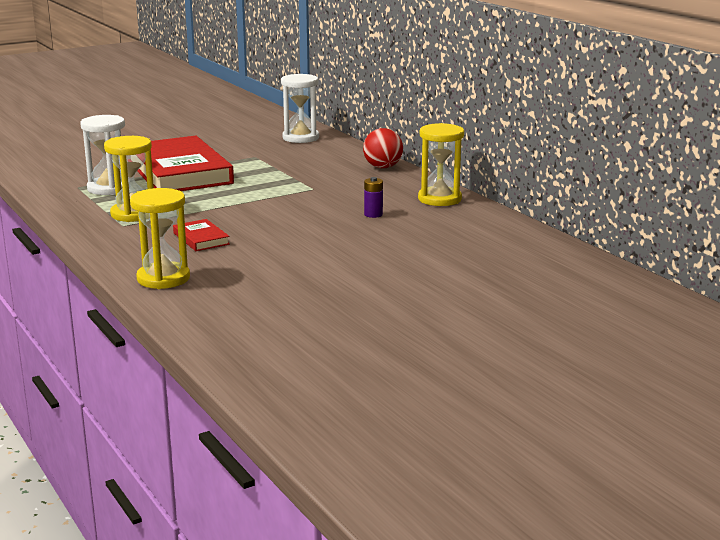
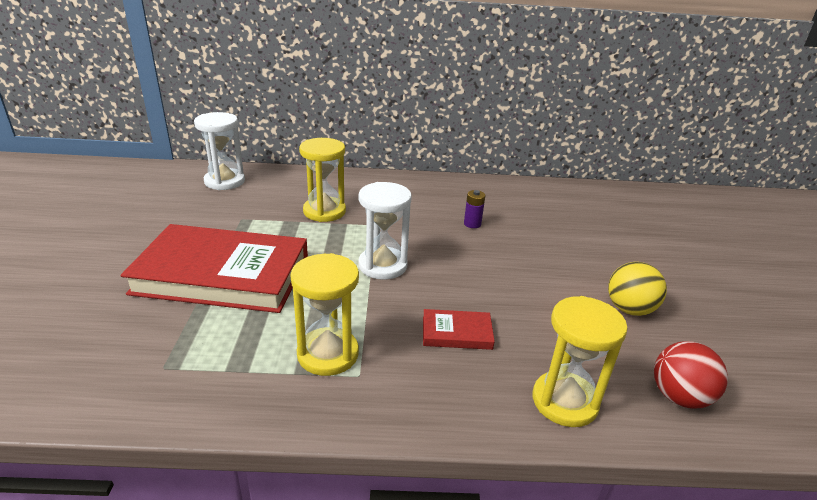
camera: 60 degrees left, 10 degrees up
(108, 188) = (207, 343): white hourglass -> white hourglass (382, 265)
(317, 285) = (629, 309): none -> yellow ball
(382, 167) = (359, 180): red ball -> red ball (679, 397)
(439, 199) = (463, 188): yellow hourglass -> yellow hourglass (324, 211)

